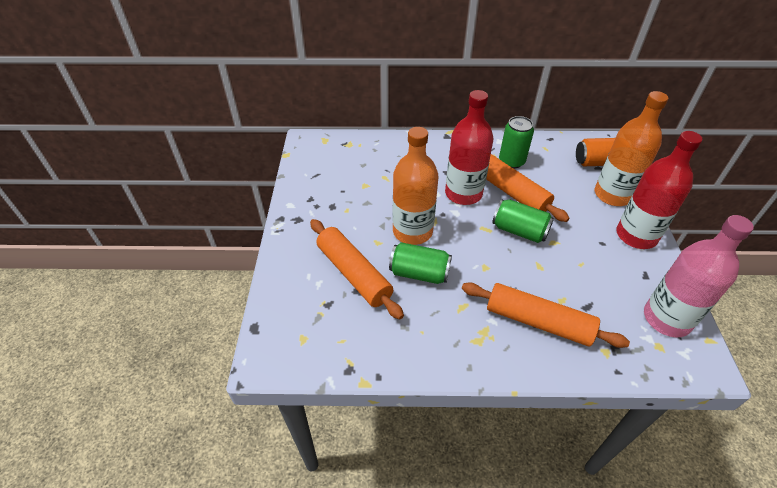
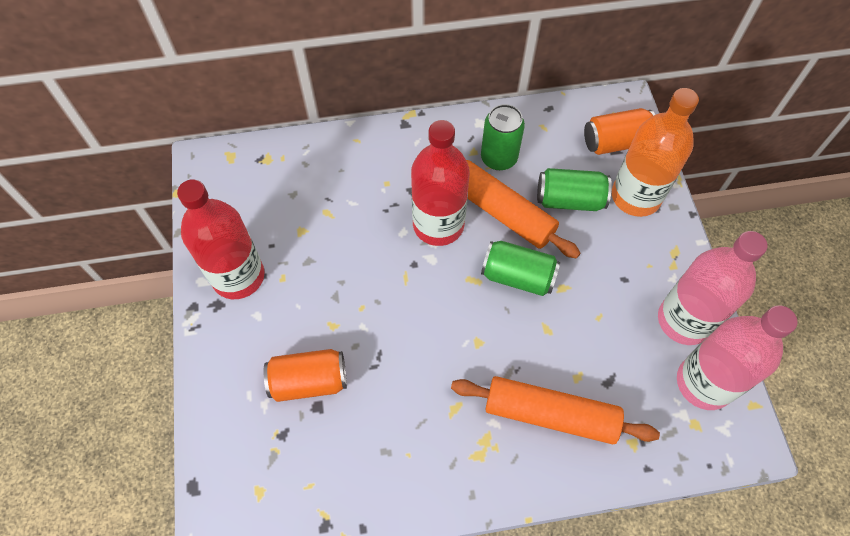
camera: 10 degrees left, 15 degrees up
(354, 273) = (309, 381): orange rolling pin -> orange can
(412, 231) = (377, 300): orange bottle -> none
(419, 273) = (394, 366): green can -> green can (569, 200)
(636, 235) = (666, 260): red bottle -> red bottle (238, 276)
(650, 275) = (684, 320): none -> pink bottle

